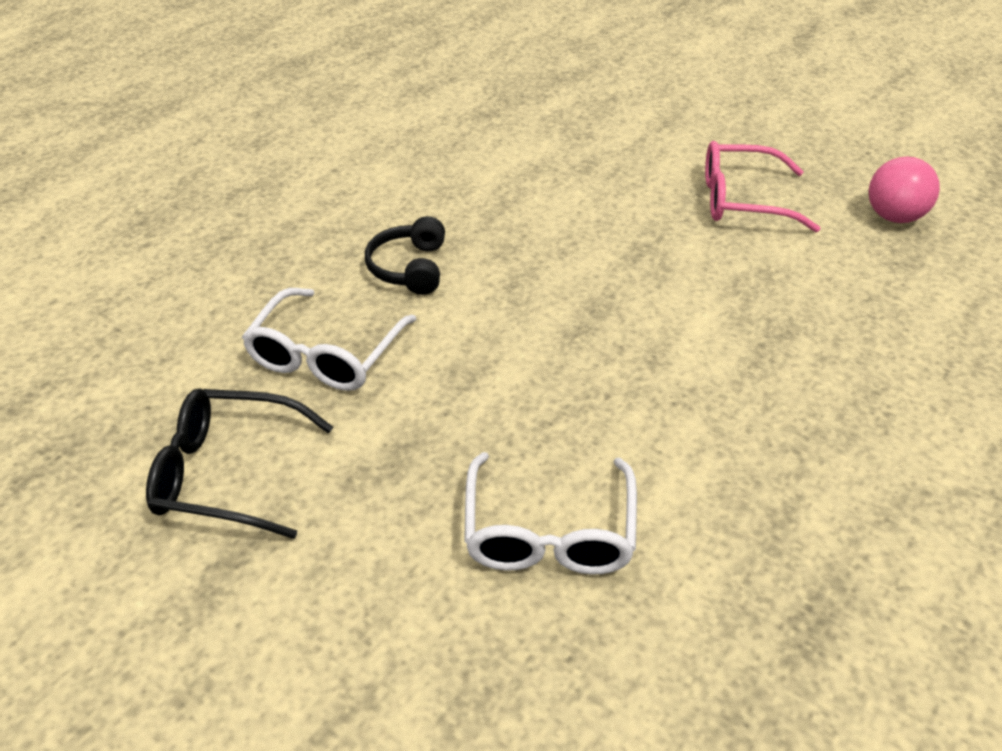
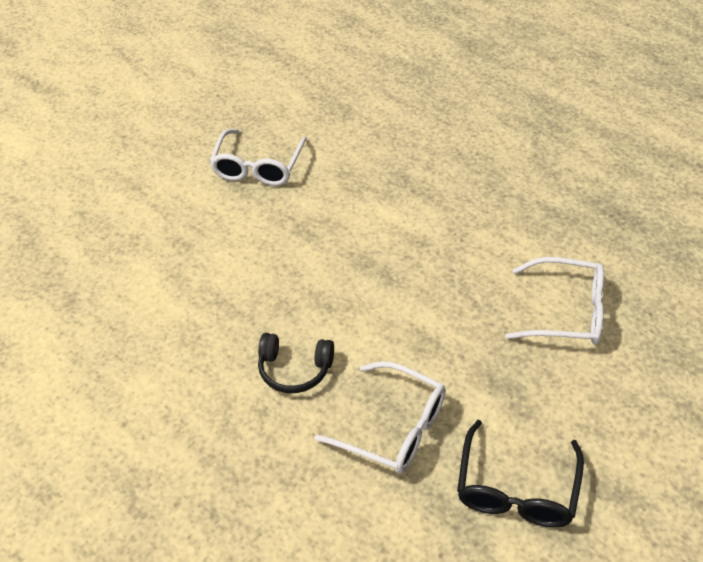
camera: 80 degrees left, 5 degrees up
(743, 200) = (258, 166): pink glasses -> white glasses
(894, 217) = (298, 103): pink ball -> none

